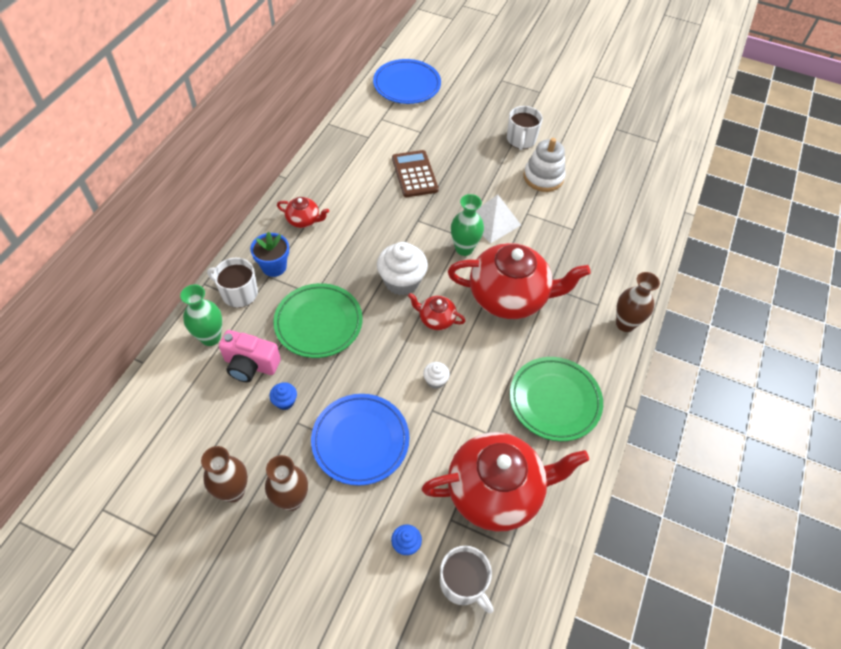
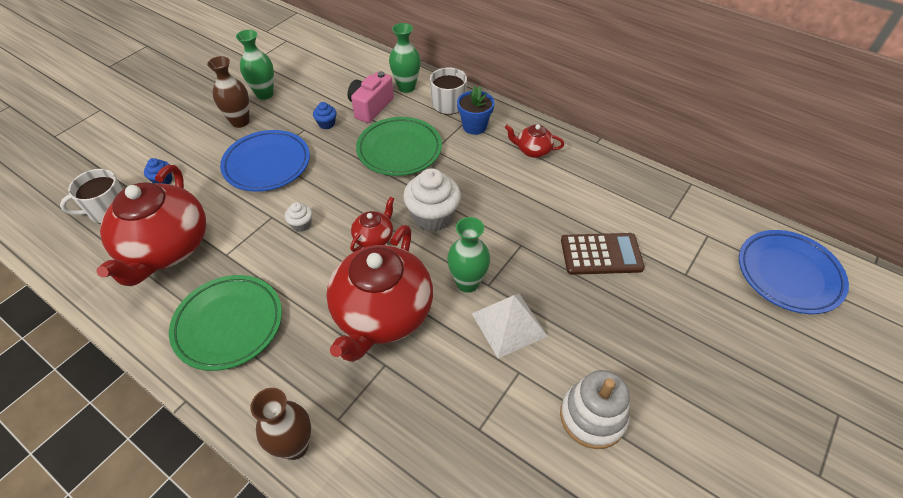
camera: 105 degrees right, 5 degrees down
(233, 491) = (264, 94): brown vase -> green vase
(304, 220) = (533, 150): red teapot -> red teapot turned 75 degrees clockwise
(521, 140) = (680, 406): white mug -> none

